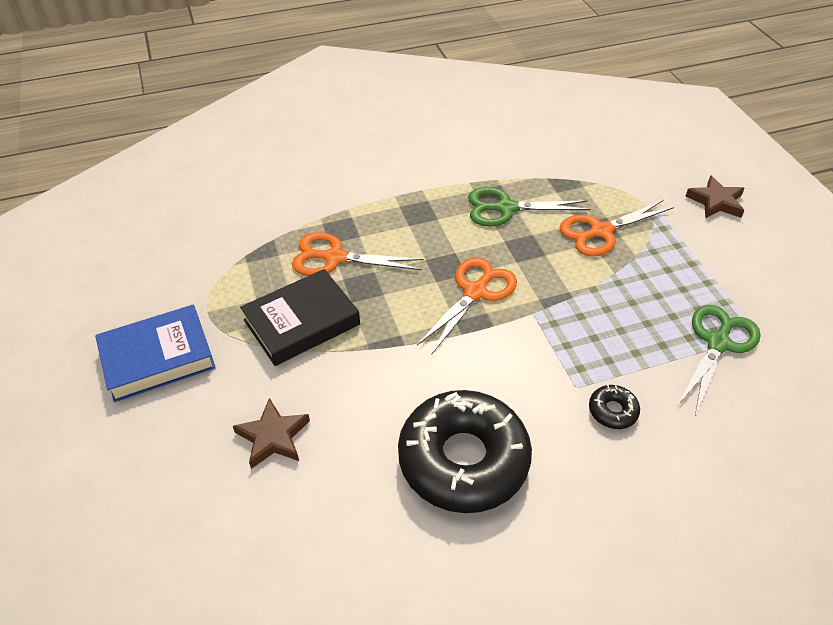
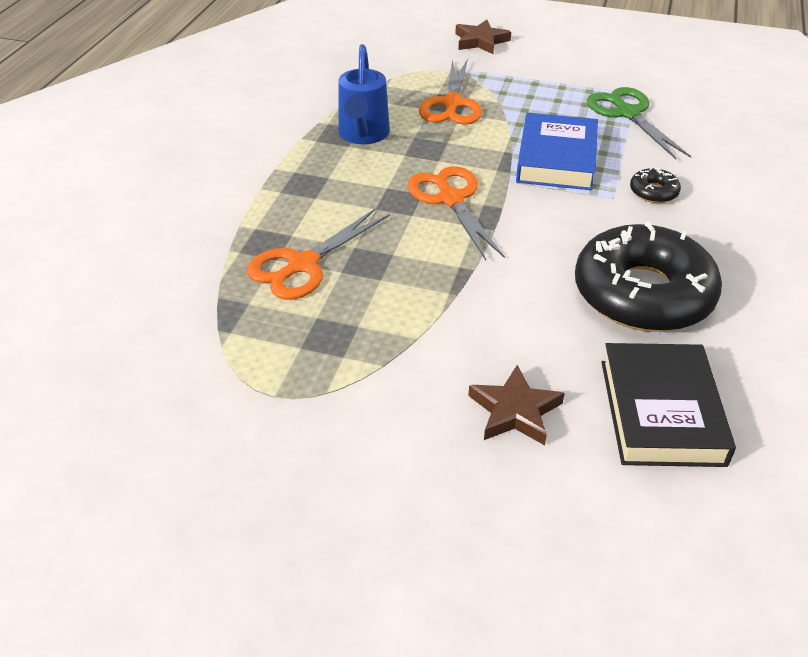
camera: 55 degrees left, 5 degrees down
(158, 357) = (306, 468): blue book -> blue book (556, 159)
(301, 322) = (372, 326): black book -> black book (661, 411)
(506, 208) = (363, 135): green scissors -> blue watering can

